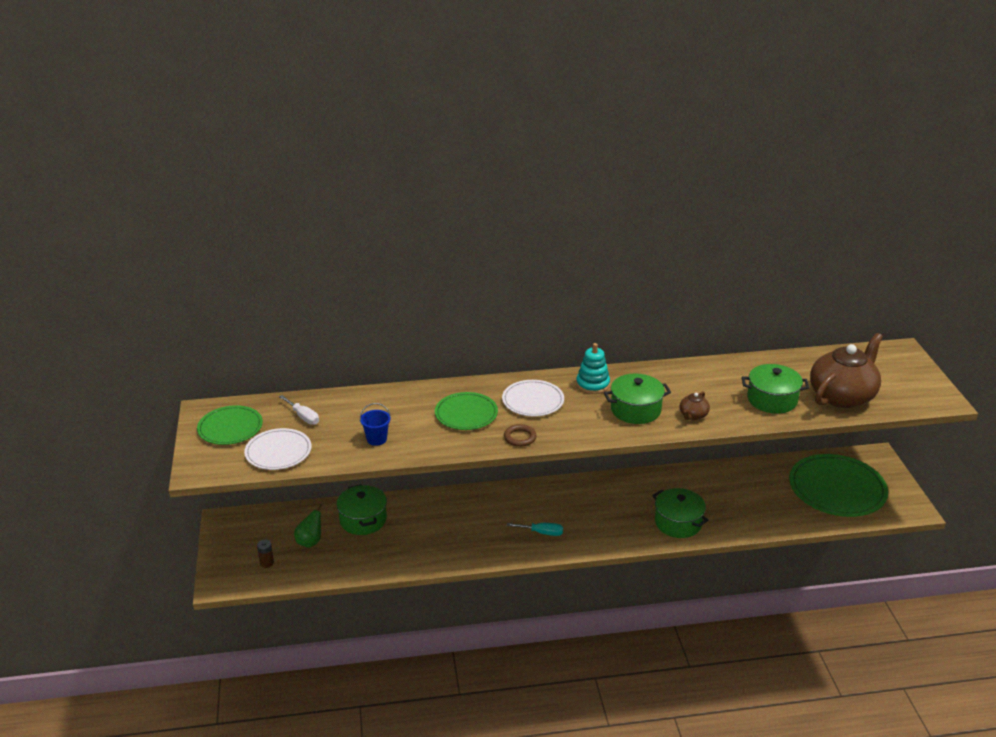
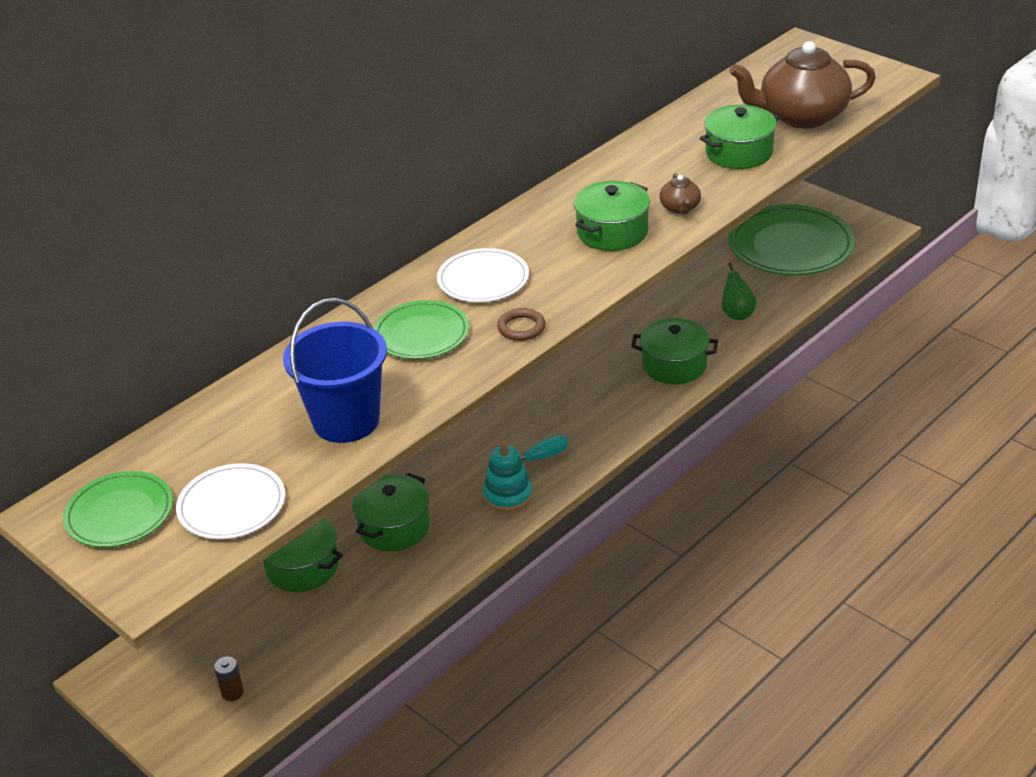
camera: 35 degrees left, 5 degrees up
(303, 417) = (208, 446): white screwdriver -> none
(310, 542) = (262, 632): green pear -> green pear (737, 314)
(376, 439) = (346, 421): blue bucket -> blue bucket, size x2.13
(427, 526) = (394, 527): none -> green pot
(592, 385) = (529, 228): turquoise stacking toy -> turquoise stacking toy (508, 495)
(842, 396) = (801, 116): brown teapot -> brown teapot turned 105 degrees counterclockwise

